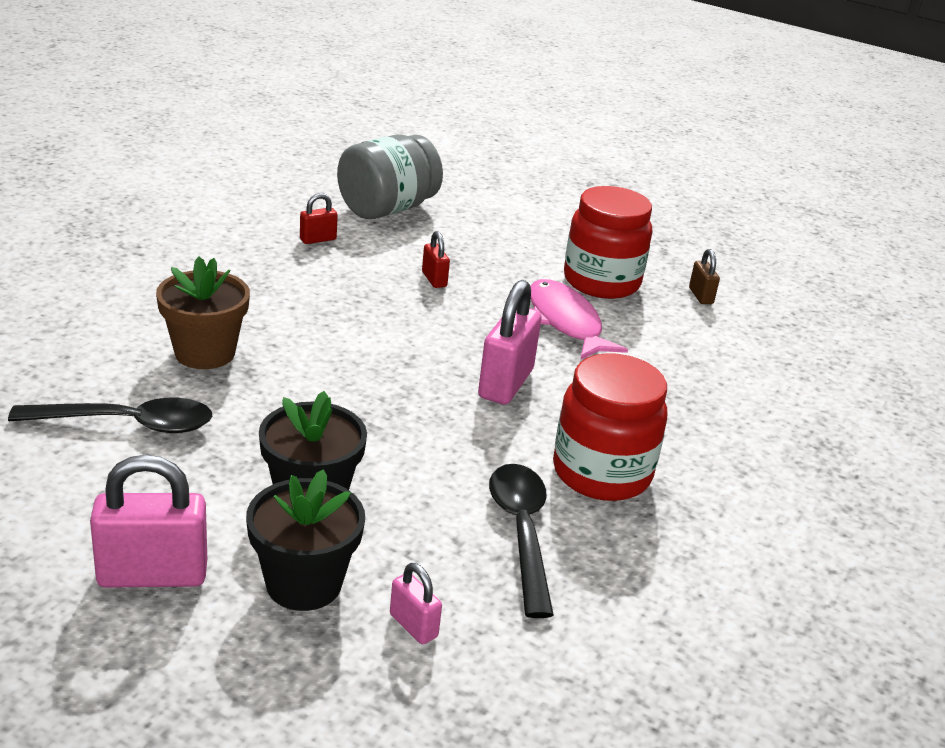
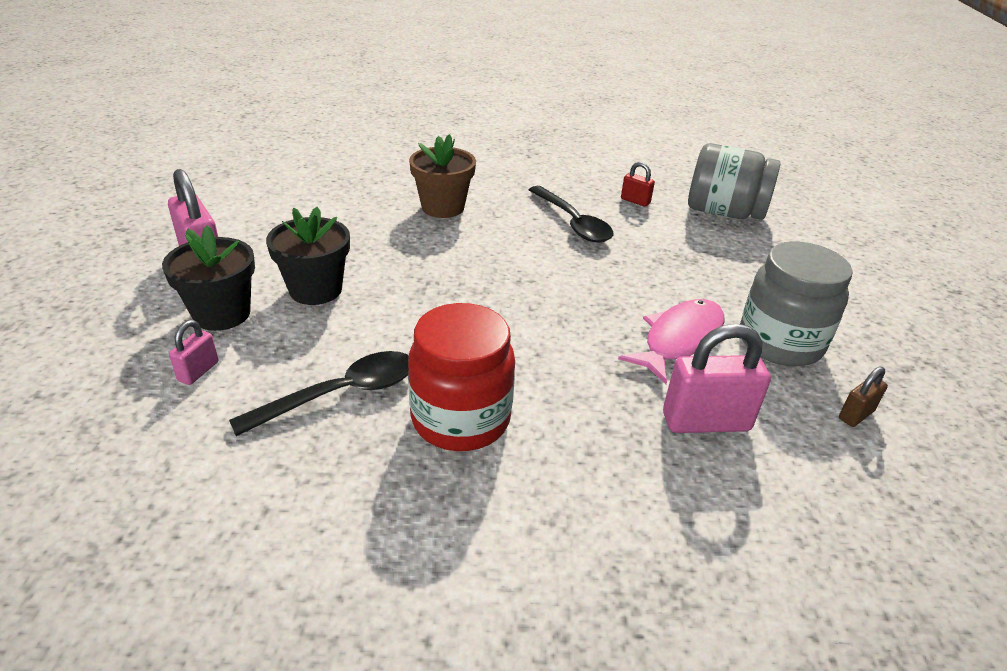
camera: 65 degrees right, 5 degrees up
(127, 424) = (343, 209): black spoon -> black spoon (573, 223)
(434, 279) = (651, 259): red padlock -> none
(505, 383) = (542, 332): pink padlock -> pink padlock (706, 422)
(601, 282) = (780, 343): red jar -> grey jar

